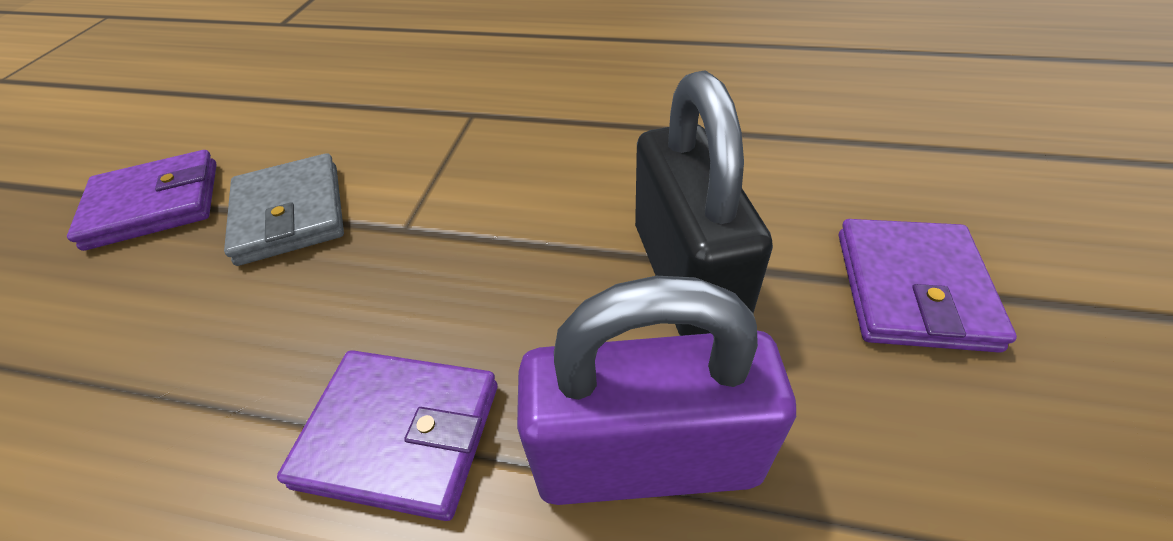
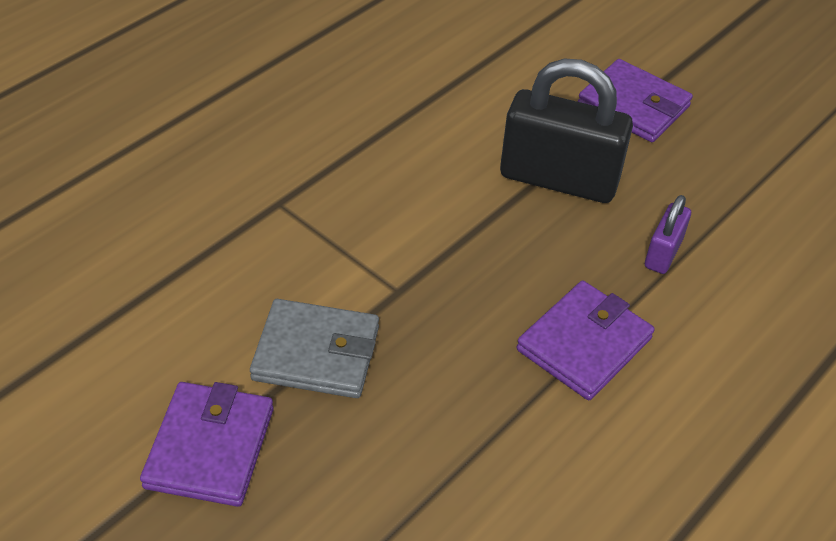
camera: 65 degrees left, 0 degrees up
(646, 458) = (663, 253): purple padlock -> purple padlock, size x0.48

